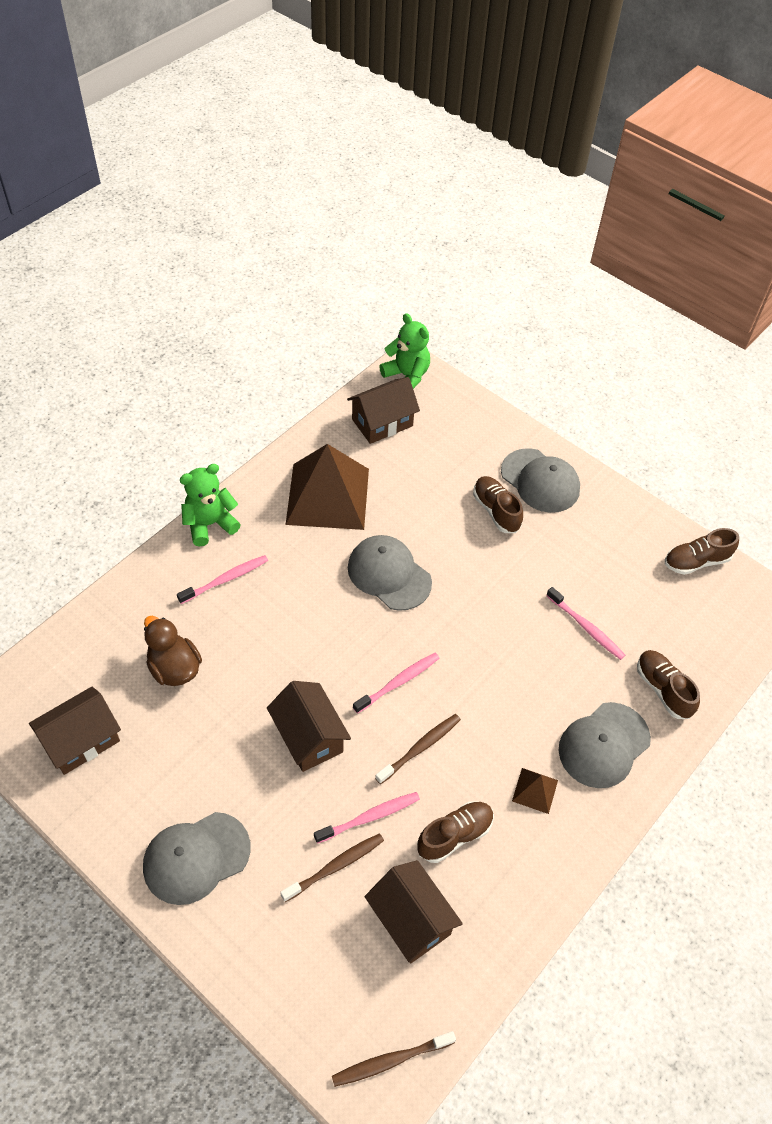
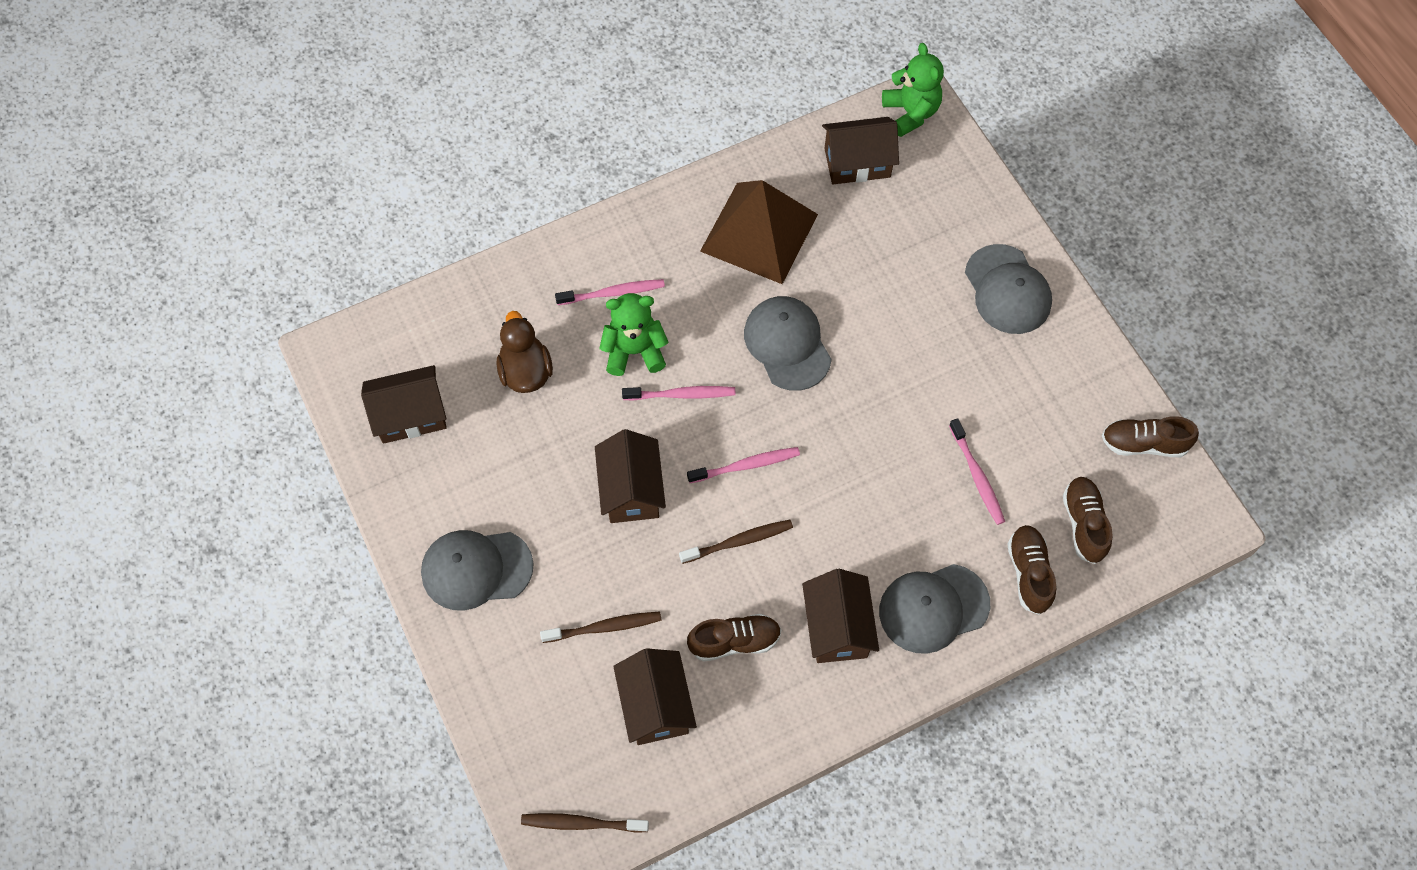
camera: 25 degrees right, 10 degrees up
(210, 524) = (620, 225): green teddy bear -> green teddy bear (634, 351)
(369, 817) = (658, 592): pink toothbrush -> pink toothbrush (681, 394)
(496, 511) = (939, 309): brown shoe -> brown shoe (1083, 524)
(535, 790) = (837, 627): brown pyramid -> brown house

